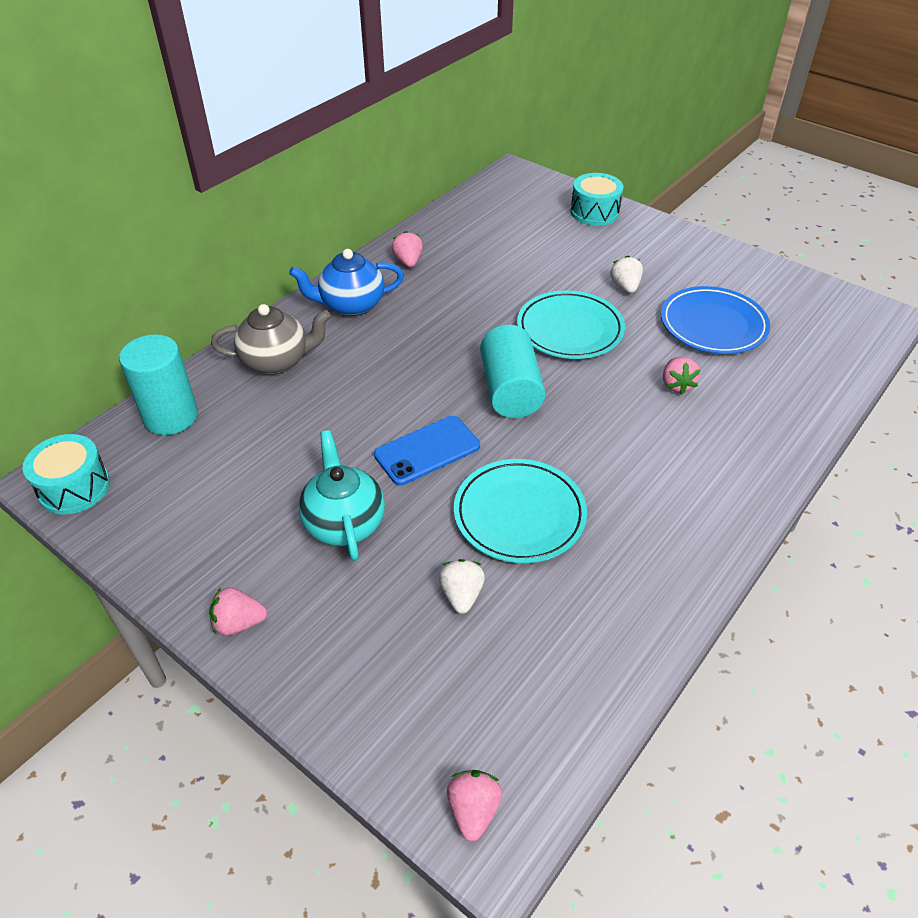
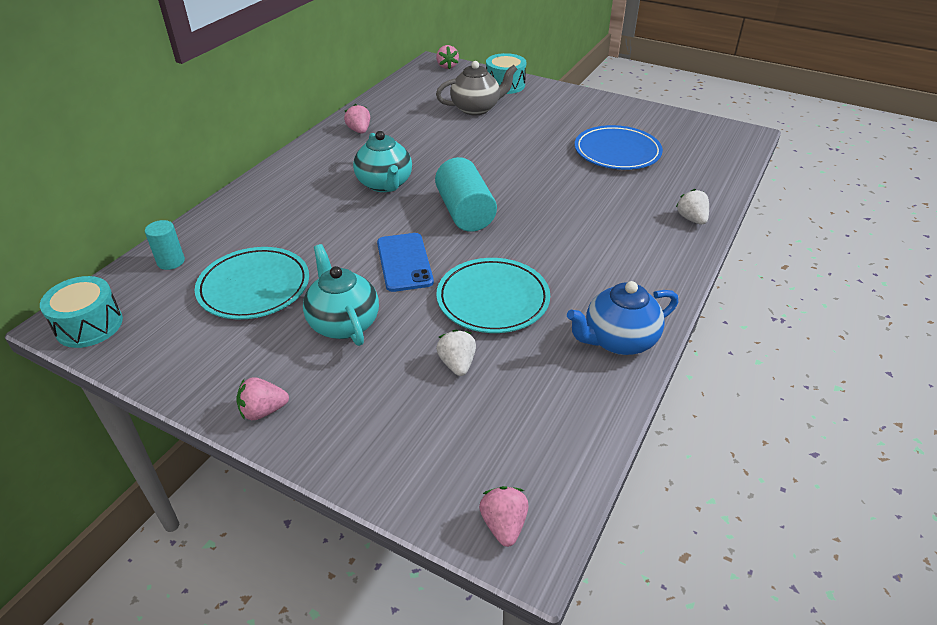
camera: 10 degrees left, 5 degrees down
(171, 416) = (171, 261): turquoise cylinder -> turquoise cylinder, size x0.56
(276, 361) = (259, 211): grey teapot -> grey teapot (476, 109)
(351, 305) = (317, 165): blue teapot -> blue teapot (618, 340)
(424, 340) = (384, 184): none -> turquoise teapot
(427, 450) = (404, 262): blue phone -> blue phone turned 60 degrees counterclockwise
(570, 329) = (504, 165): turquoise plate -> turquoise plate (254, 287)
(625, 286) = (541, 132): white strawberry -> white strawberry (691, 219)
(676, 385) = (599, 195): pink strawberry -> pink strawberry (447, 66)

